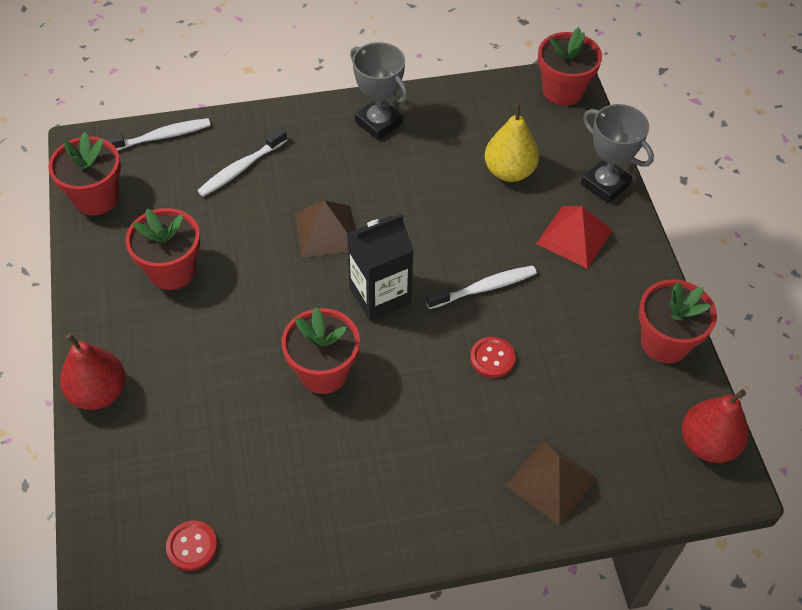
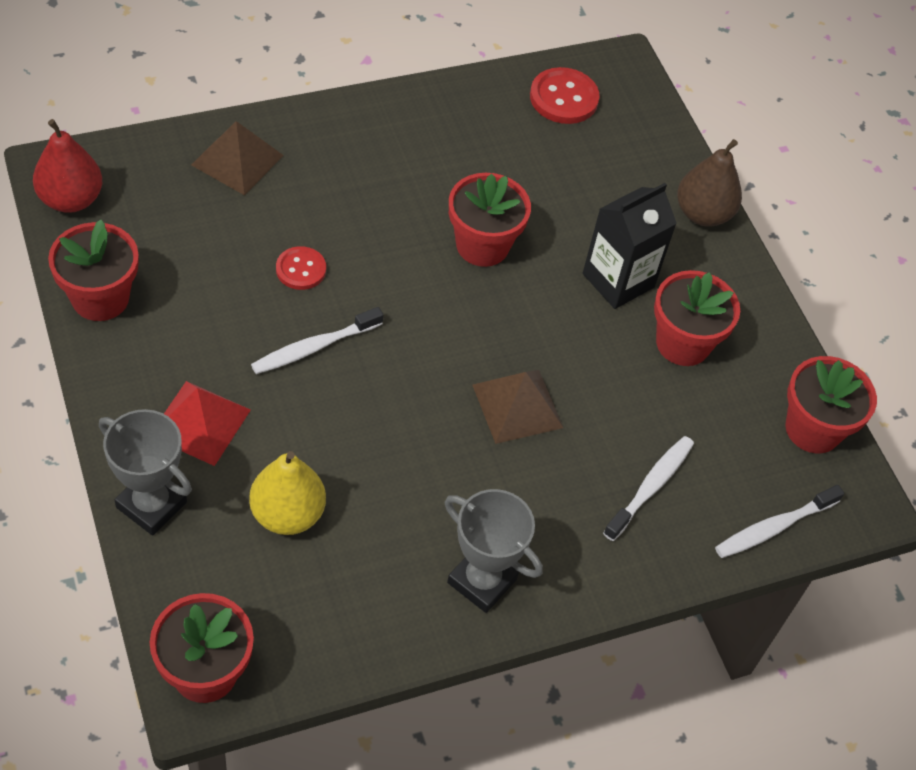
camera: 165 degrees right, 0 degrees up
(99, 392) = (702, 214): red pear -> brown pear
(192, 546) = (563, 98): red button -> red button, size x1.53
(380, 295) = (436, 330): black carton -> black carton (618, 280)

